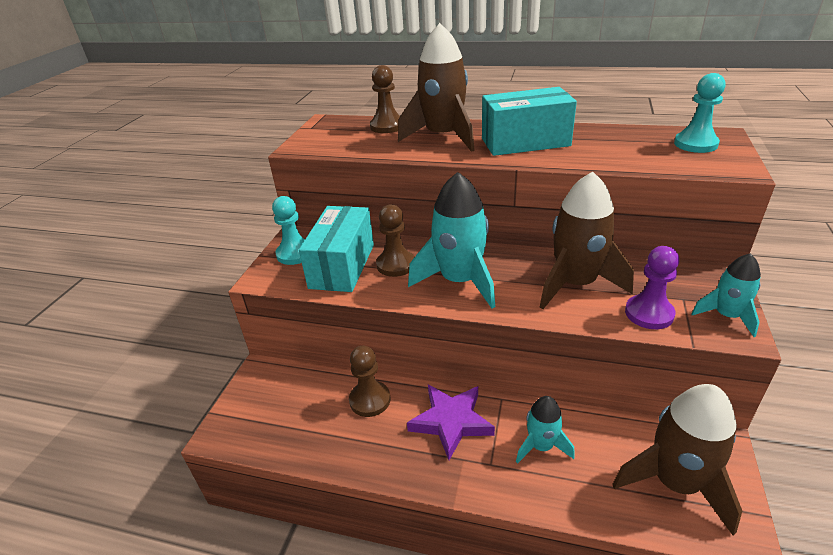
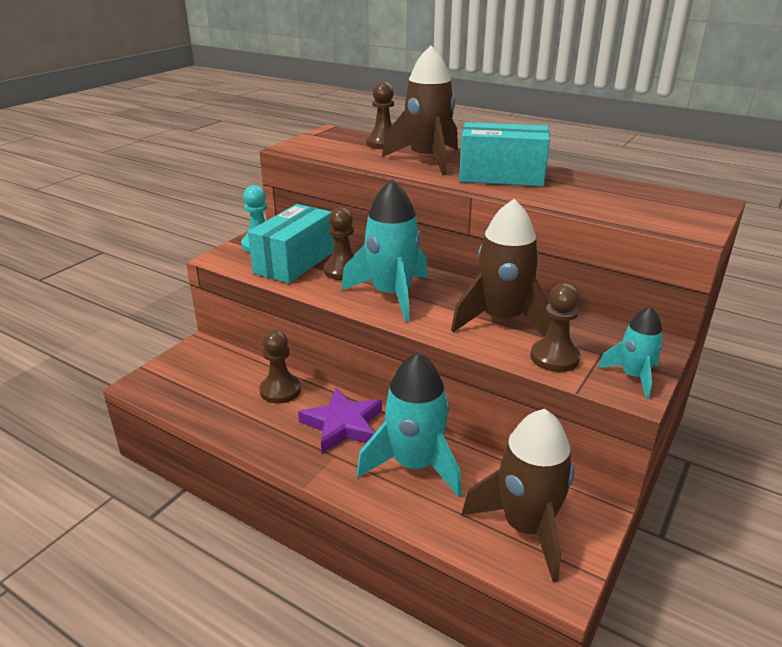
camera: 15 degrees right, 5 degrees down
(541, 446) = (414, 465): turquoise rocket -> turquoise rocket, size x1.78
(649, 313) = (554, 357): purple pawn -> brown pawn
(695, 144) = (674, 205): turquoise pawn -> none

